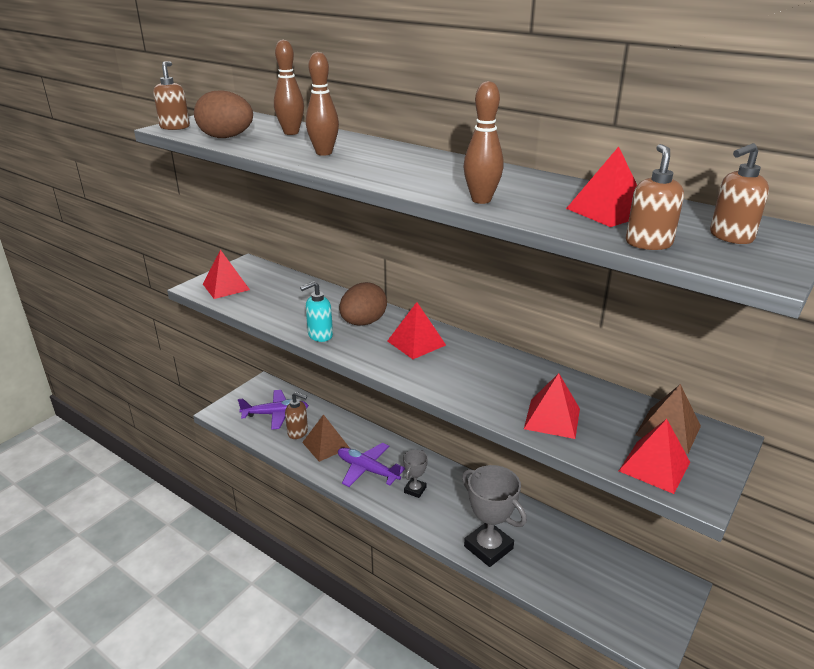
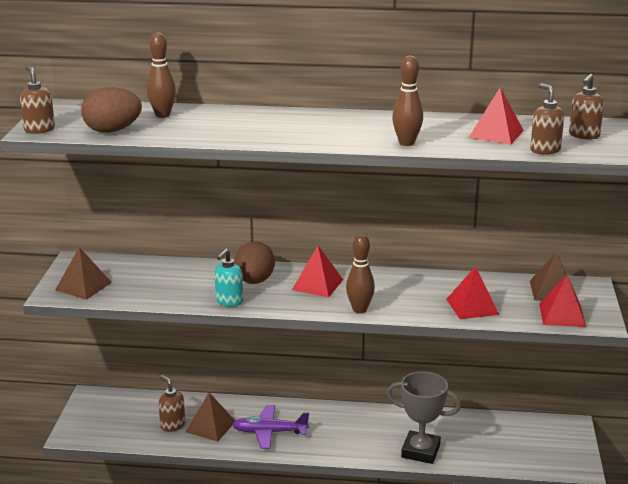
camera: 30 degrees left, 5 degrees down
(226, 287) = (83, 286): red pyramid -> brown pyramid
(276, 414) = (133, 417): purple plane -> none
(298, 432) = (172, 425): brown soap dispenser -> brown soap dispenser turned 120 degrees counterclockwise
(324, 153) = (227, 128): brown bowling pin -> brown bowling pin (359, 309)
(415, 490) = (325, 433): grey trophy -> none

